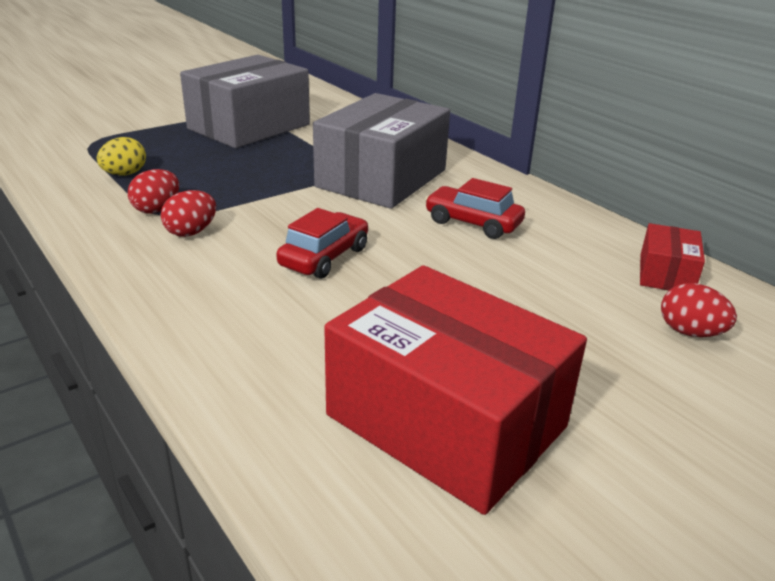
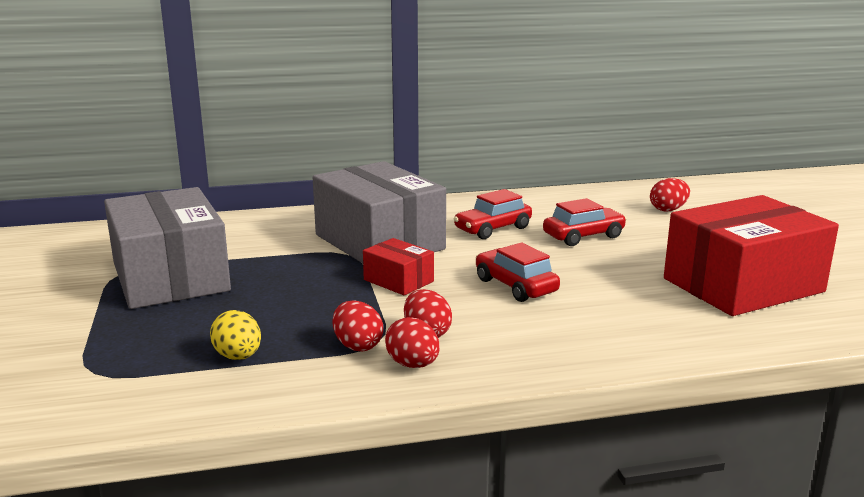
camera: 65 degrees left, 10 degrees down
(128, 236) = (413, 365): none -> red egg
(508, 278) = (583, 236): none -> red car
(666, 274) = (600, 198): red box -> red box (398, 280)

